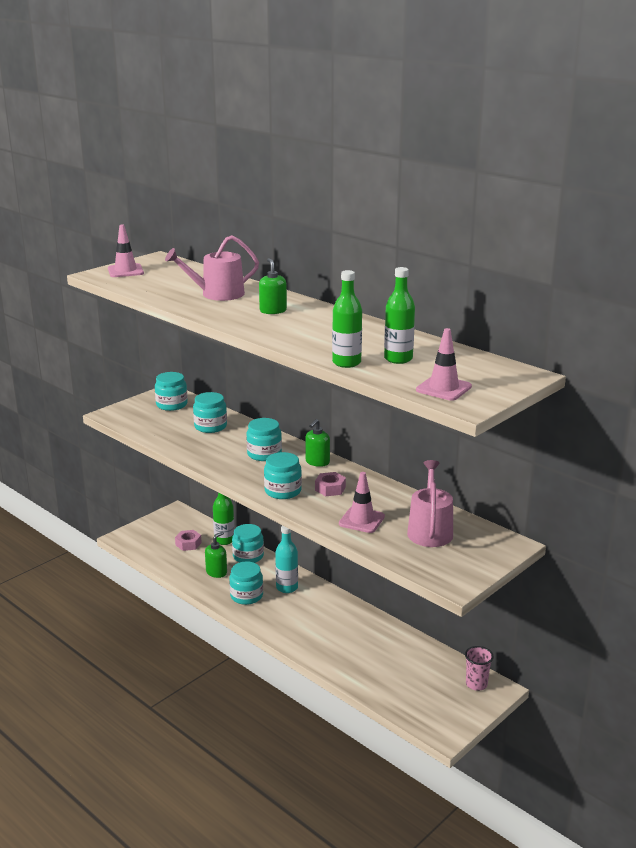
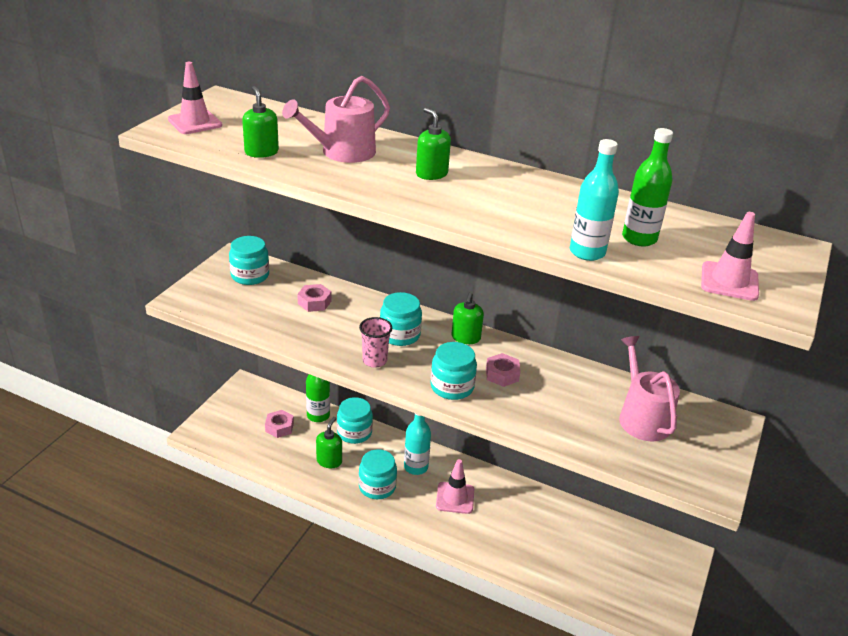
camera: 20 degrees left, 10 degrees up
(158, 290) = (261, 152): none -> green soap dispenser
(210, 426) = (314, 302): turquoise jar -> pink nut
(346, 363) = (587, 252): green bottle -> turquoise bottle
(361, 520) = (563, 415): pink traffic cone -> pink traffic cone (455, 498)
(476, 684) = (664, 553): pink cup -> pink cup (374, 361)

